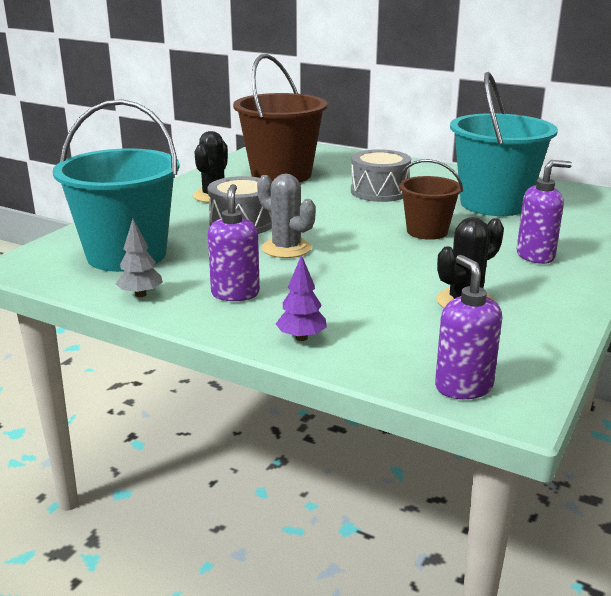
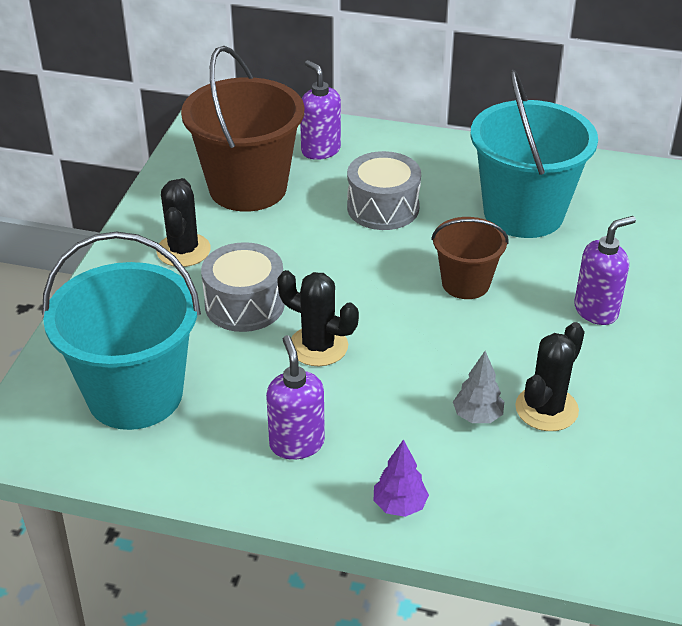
camera: 15 degrees left, 15 degrees up
(141, 294) = (190, 467): grey tree -> grey tree (477, 416)
(286, 248) = (318, 346): grey cactus -> black cactus
(463, 387) = (585, 548): purple soap dispenser -> purple soap dispenser (320, 150)

